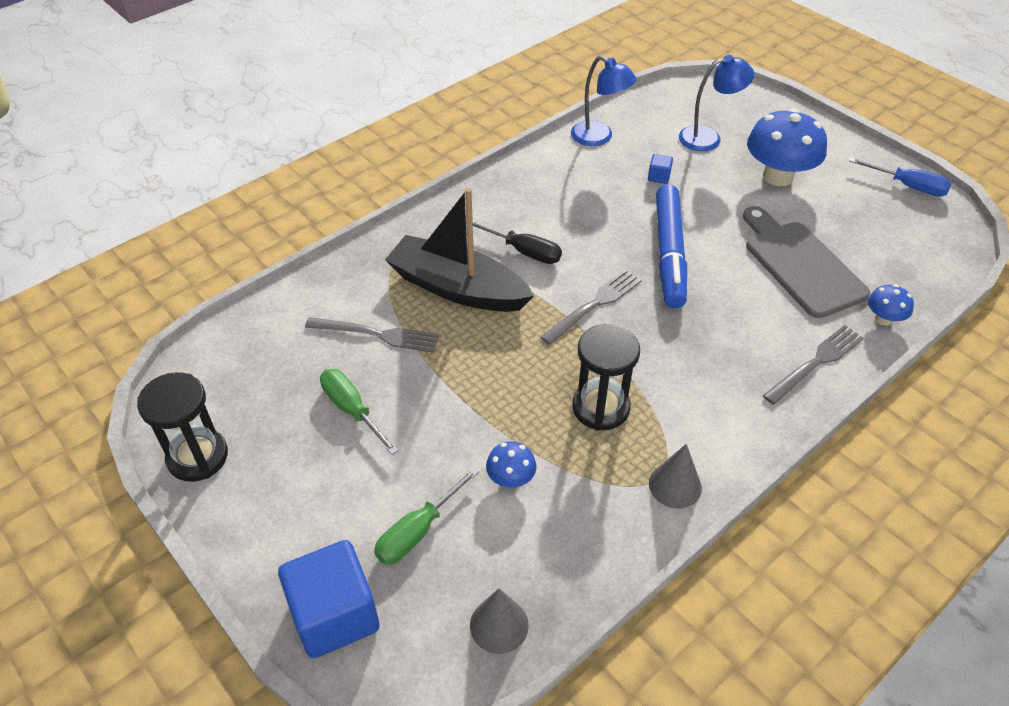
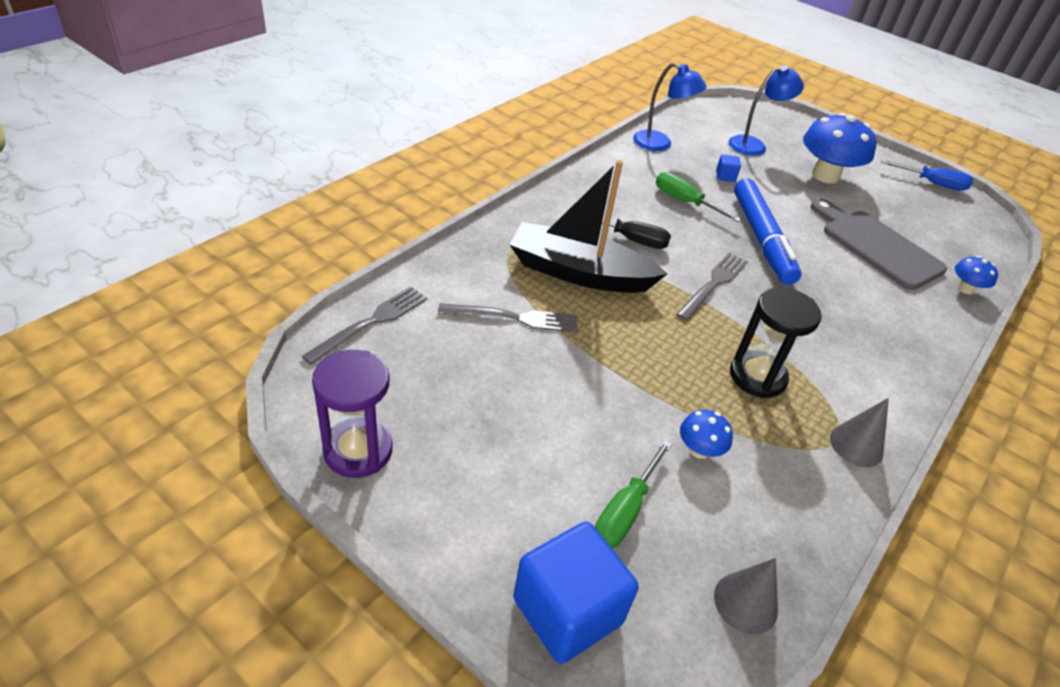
camera: 15 degrees left, 5 degrees down
(197, 457) = (358, 450): black hourglass -> purple hourglass
(352, 410) = (513, 392): green screwdriver -> green screwdriver (685, 202)
(816, 362) = (928, 327): grey fork -> grey fork (371, 322)

